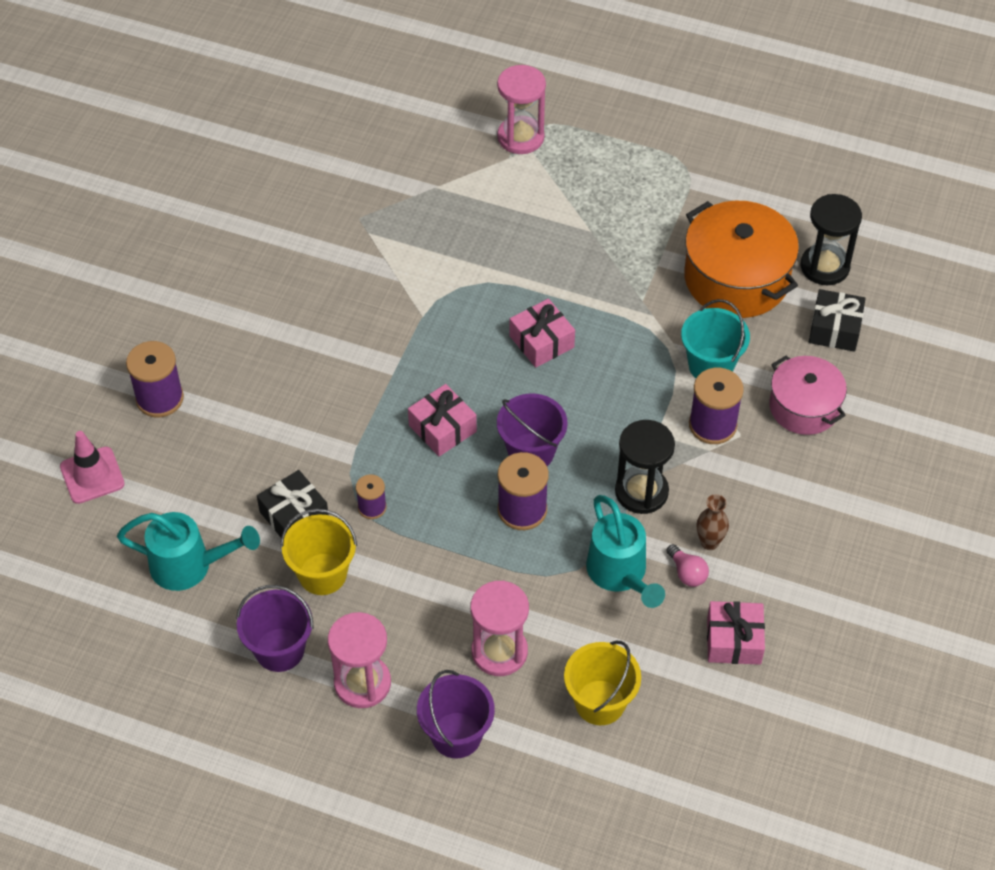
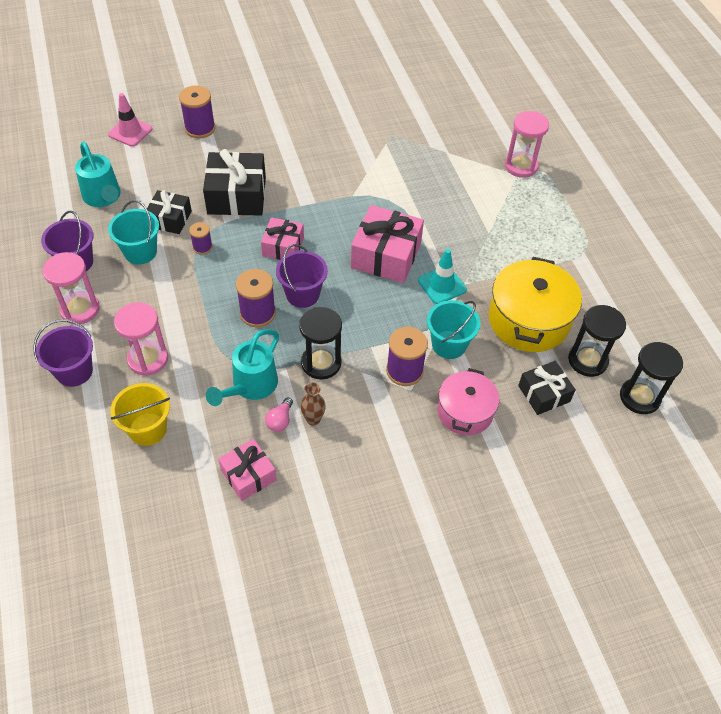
camera: 50 degrees right, 0 degrees up
(317, 426) = (237, 196): none -> black gift
(322, 574) = (140, 252): yellow bucket -> turquoise bucket
(541, 341) = (386, 255): pink gift -> pink gift, size x1.65
(627, 320) = (442, 285): none -> turquoise traffic cone
(736, 278) = (528, 320): orange pot -> yellow pot
(899, 258) = (639, 397): none -> black hourglass

